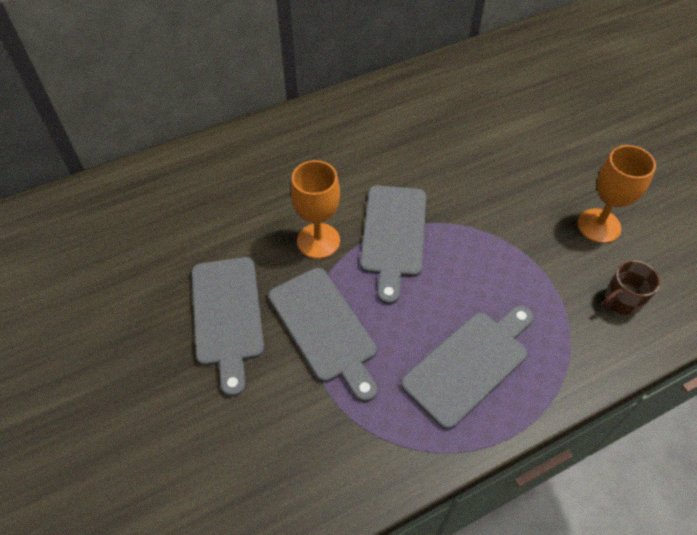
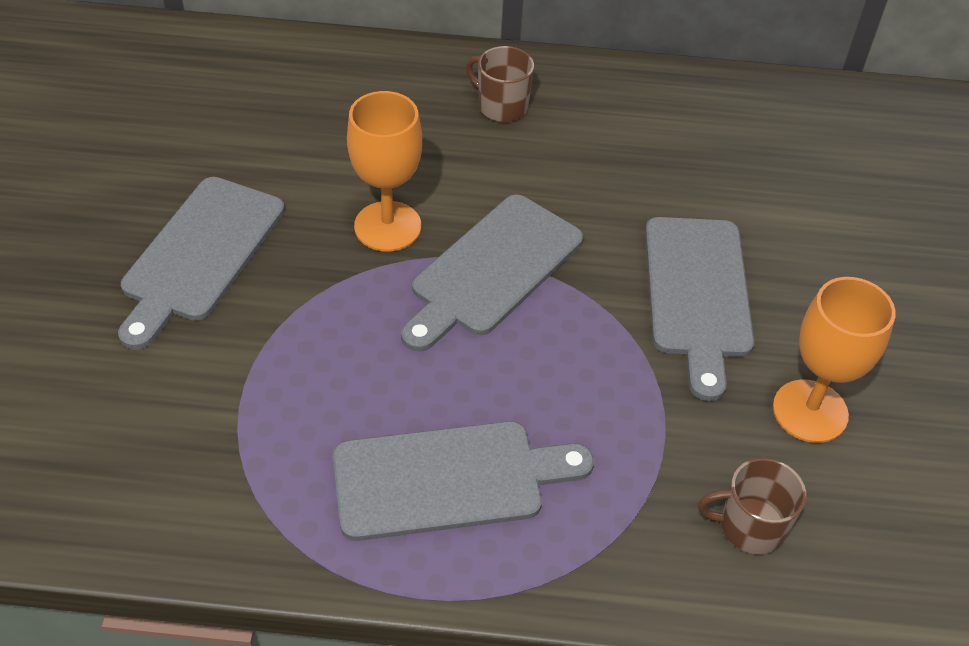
camera: 30 degrees right, 5 degrees down
(320, 139) = (501, 106): none -> brown mug
(324, 329) = (301, 333): grey cutting board -> grey cutting board (697, 294)

